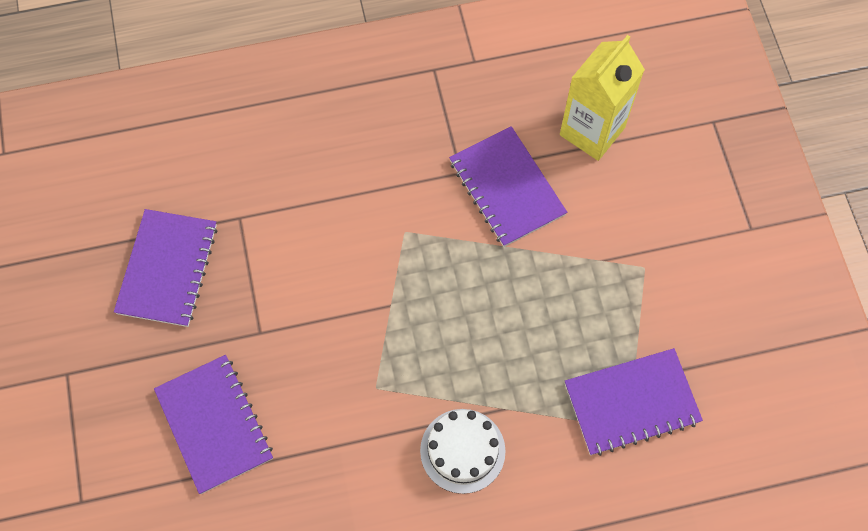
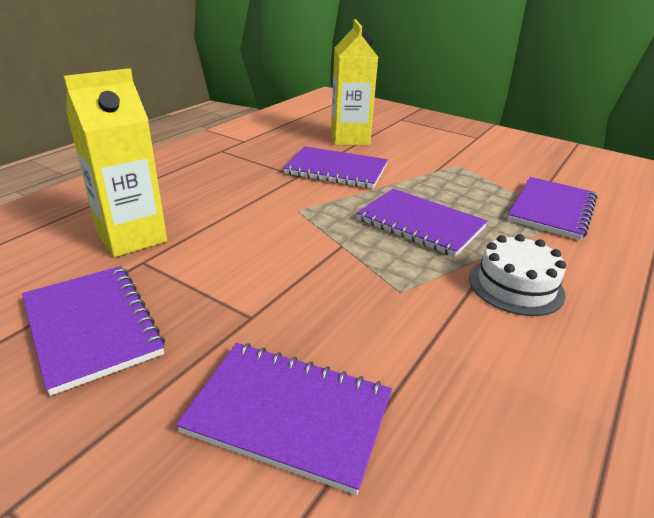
camera: 45 degrees left, 35 degrees down
(252, 179) = (132, 237): none -> yellow carton
(483, 328) = (420, 224): none -> purple notebook

